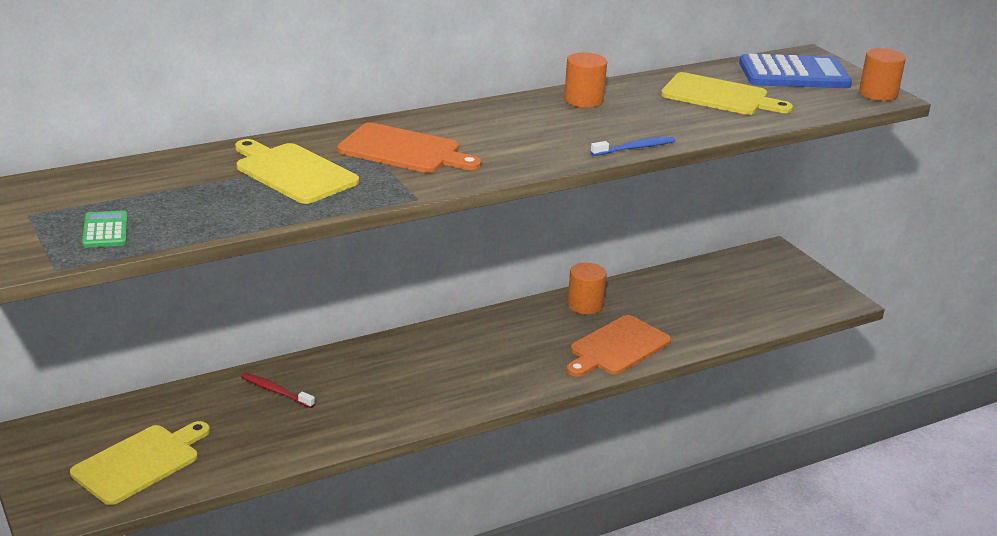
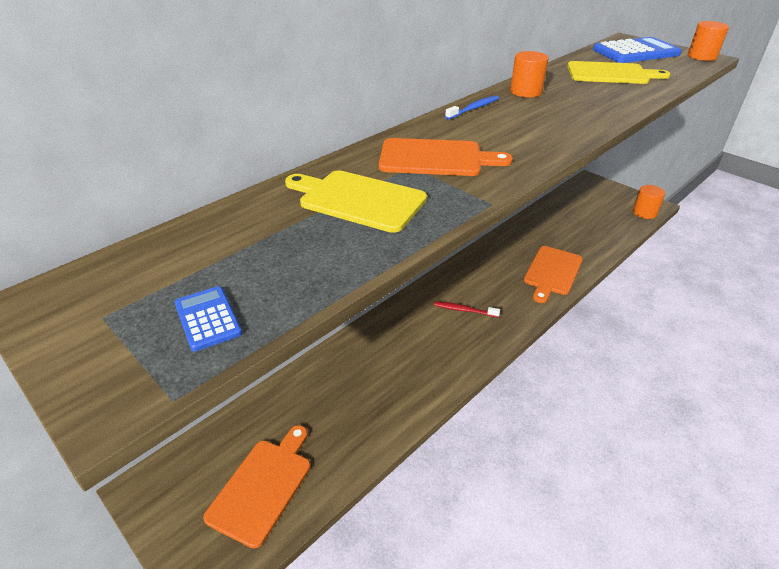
camera: 15 degrees left, 10 degrees up
(105, 230) = (208, 318): green calculator -> blue calculator
(140, 462) = (263, 486): yellow cutting board -> orange cutting board
(275, 391) = (340, 375): red toothbrush -> red toothbrush (464, 310)
(585, 305) = (509, 244): orange cylinder -> orange cylinder (644, 213)
(635, 148) = (606, 122): blue toothbrush -> blue toothbrush (474, 108)

